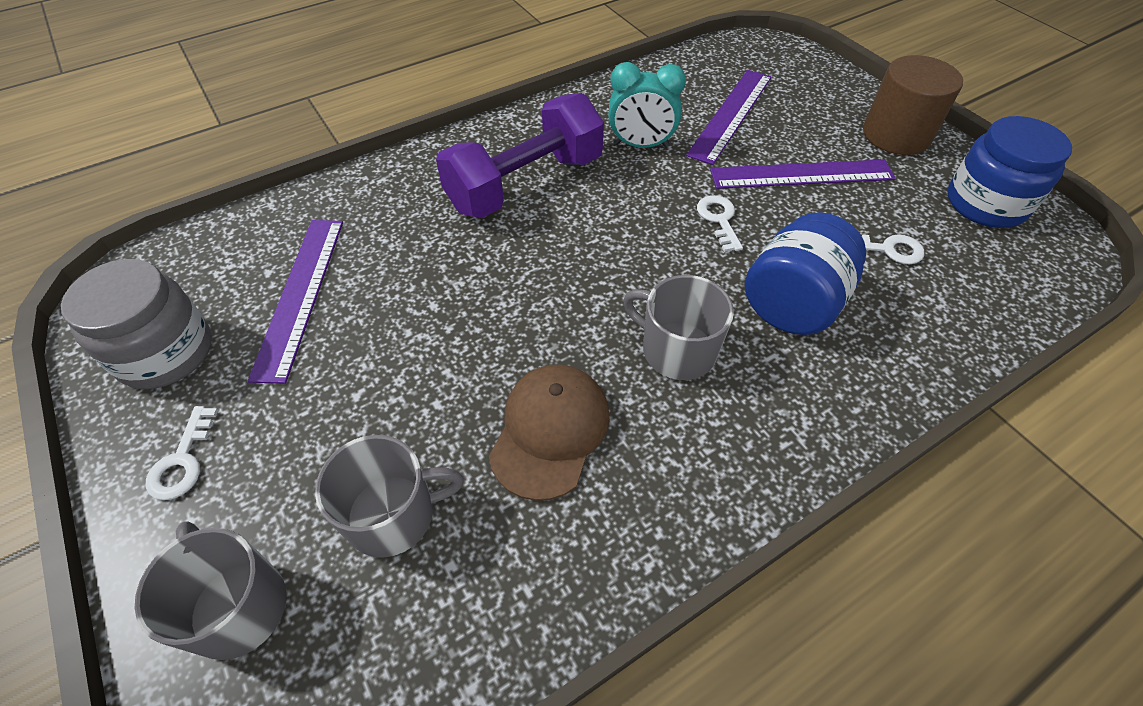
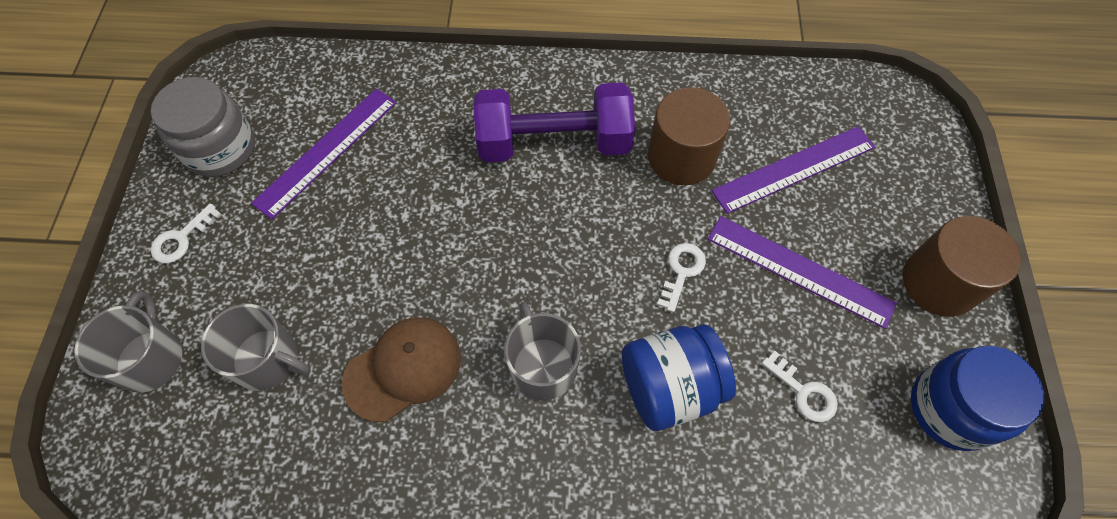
camera: 35 degrees right, 10 degrees up
(641, 145) = (681, 157): turquoise clock -> brown cylinder

